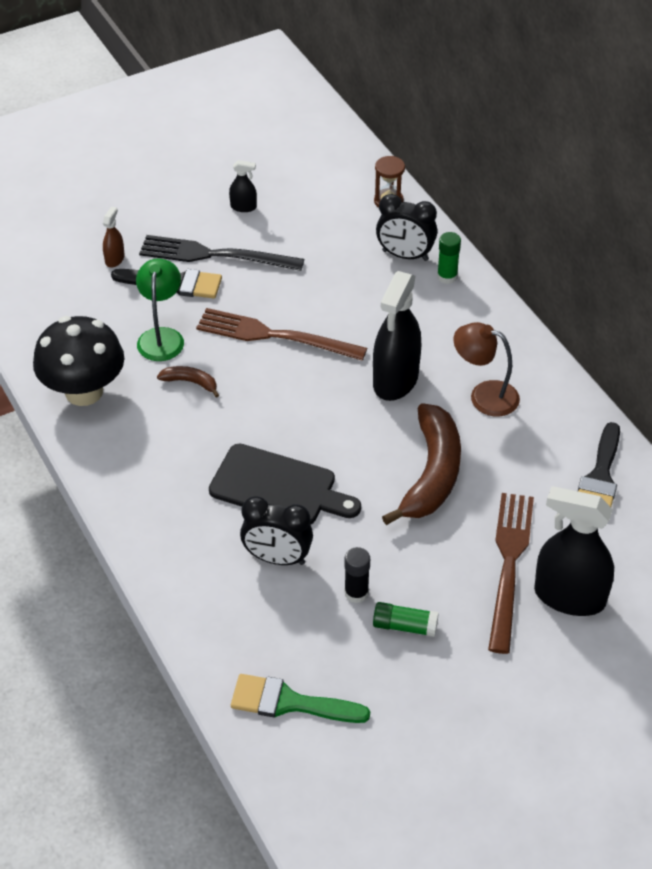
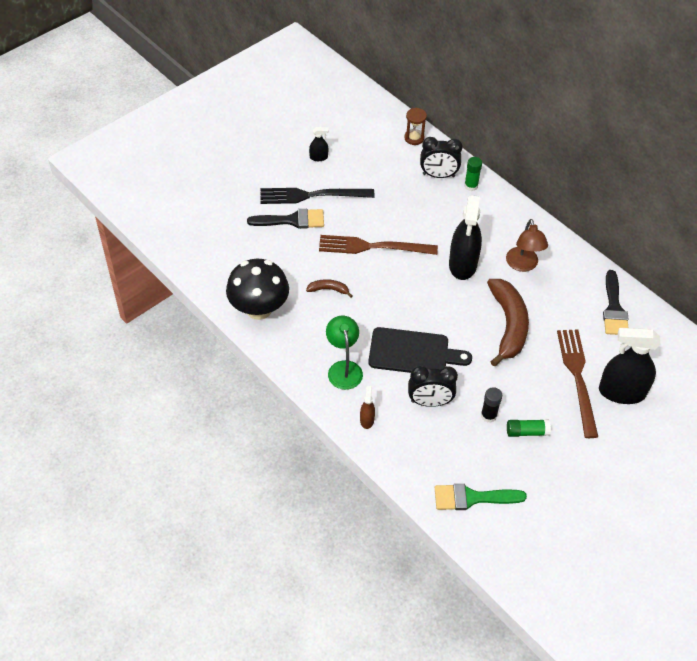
camera: 15 degrees left, 5 degrees up
(114, 259) = (244, 209): brown spray bottle -> brown spray bottle (367, 420)
(161, 337) = (297, 260): green lamp -> green lamp (343, 368)
(484, 395) = (523, 265): brown lamp -> brown lamp turned 105 degrees counterclockwise

